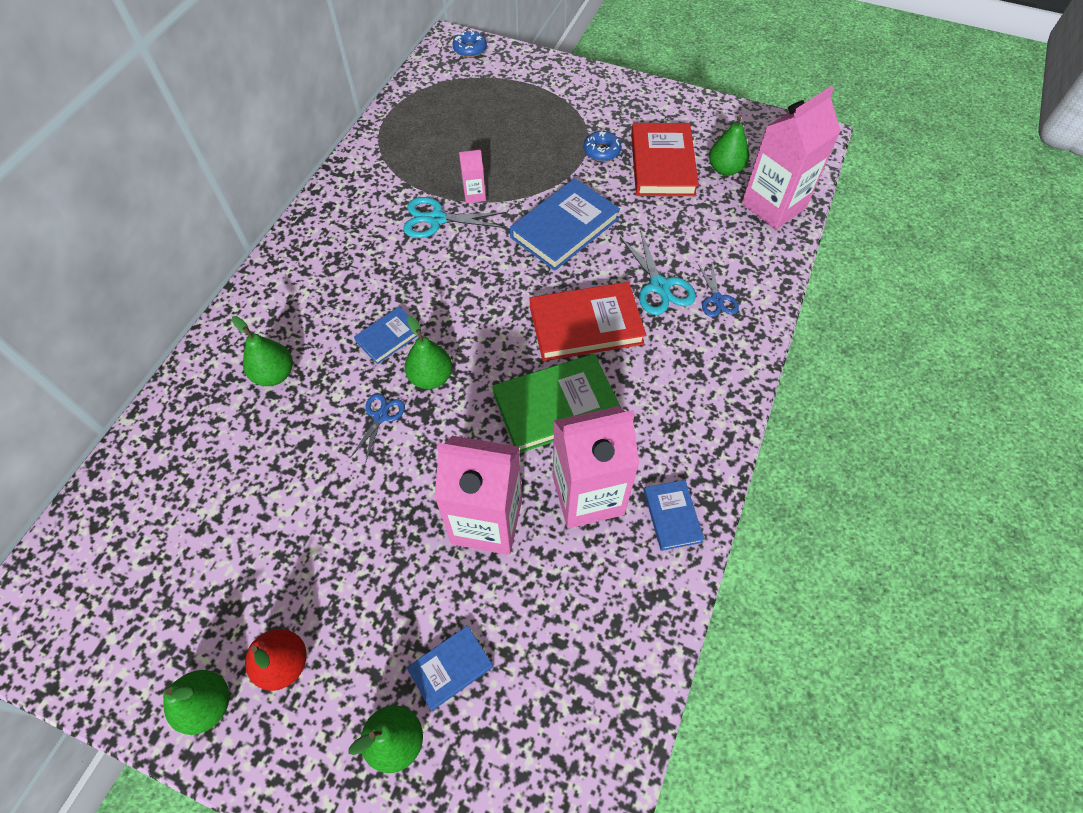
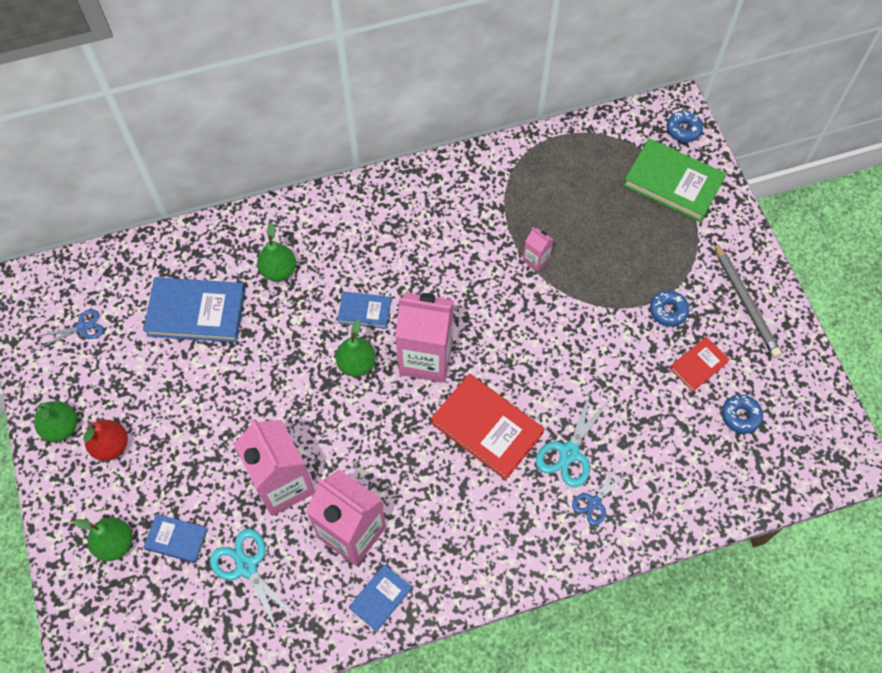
camera: 50 degrees right, 5 degrees up
(380, 416) = (302, 359): blue scissors -> blue scissors (83, 327)
(436, 219) = (489, 254): turquoise scissors -> turquoise scissors (246, 567)
(556, 406) = (402, 460): green book -> green book (673, 183)
(564, 228) = (563, 345): blue book -> blue book (196, 312)
(638, 108) = (745, 302): none -> grey pencil
(662, 164) = (698, 365): red book -> red book, size x0.54
(725, 169) = (740, 416): green pear -> blue donut
(773, 206) = (735, 480): pink carton -> pink carton (426, 358)

